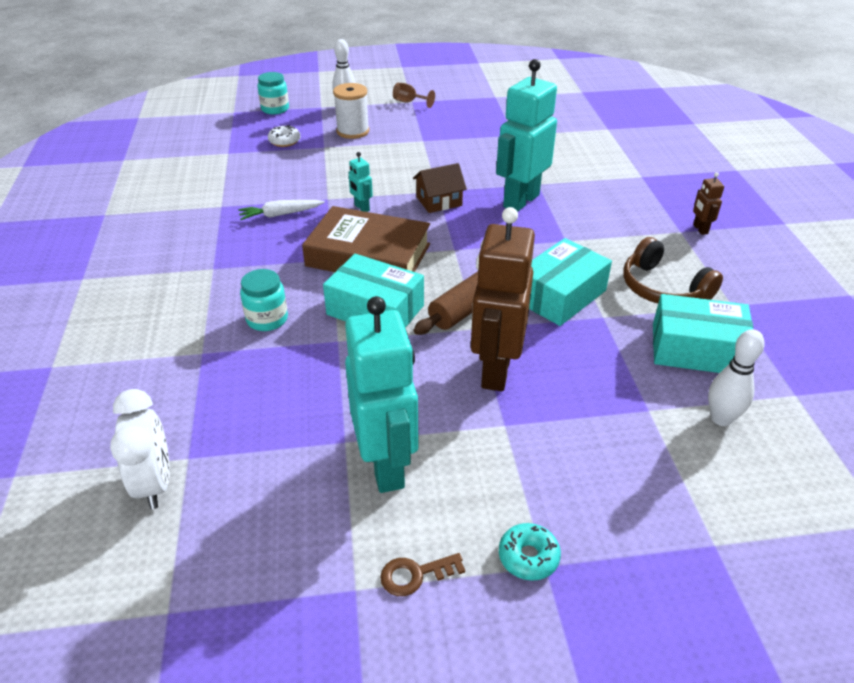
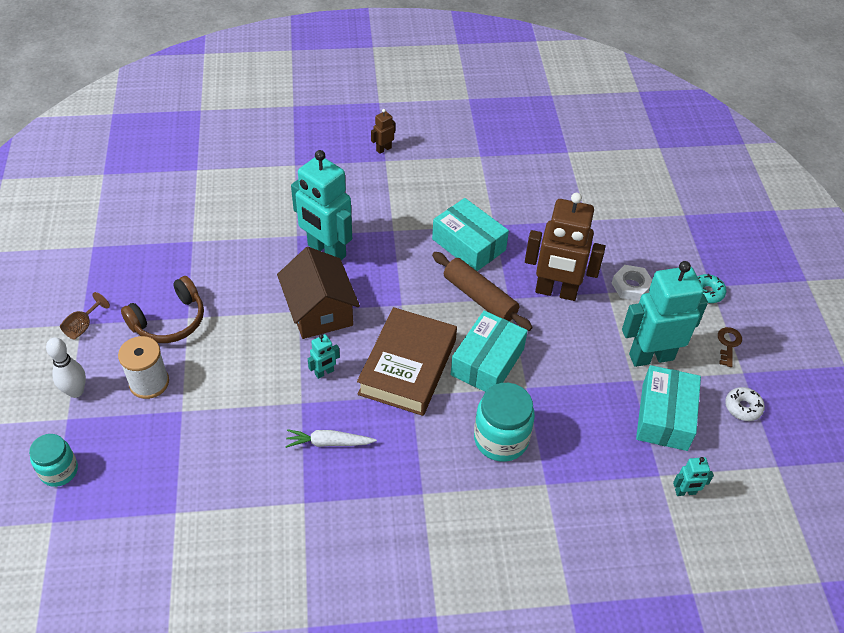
camera: 90 degrees left, 10 degrees up
(155, 483) = (685, 492): white clock -> turquoise robot
(267, 319) = (501, 439): turquoise jar -> turquoise jar, size x1.52
(281, 214) = (329, 443): white carrot -> white carrot turned 105 degrees clockwise
(284, 141) = (158, 452): white donut -> white donut (743, 407)
(415, 575) = (728, 344): brown key -> brown key turned 150 degrees counterclockwise
(439, 201) = (319, 310): brown house -> brown house, size x1.64
(522, 453) = (631, 286): none -> white nut
(663, 288) = (460, 186): brown headphones -> brown headphones (169, 321)
(696, 349) = (528, 185): turquoise box -> turquoise box (664, 416)
(700, 229) = (383, 149): brown robot -> brown robot turned 150 degrees clockwise
(721, 418) = (591, 189): white bowling pin -> none

